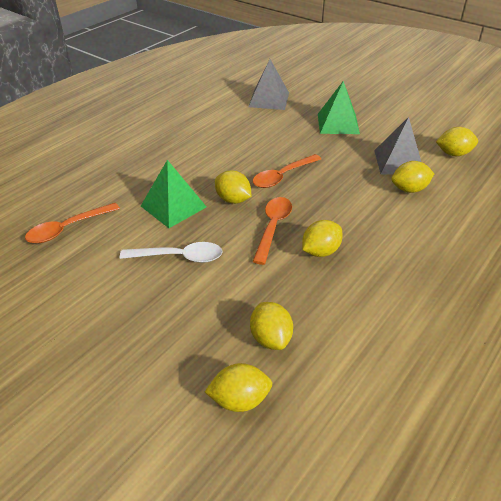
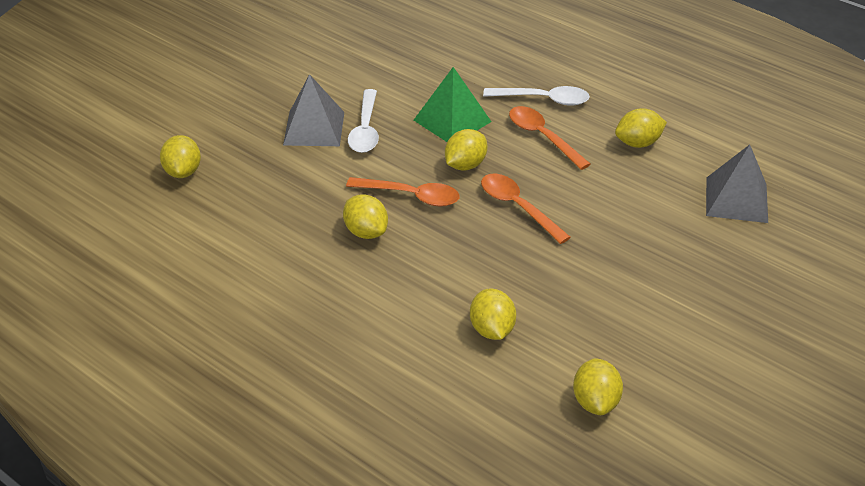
camera: 90 degrees right, 0 degrees up
(68, 228) = (415, 56): orange spoon -> orange spoon (543, 137)
(153, 162) = (543, 99): none -> white spoon
(271, 338) = (246, 190): yellow lemon -> yellow lemon (638, 143)
(338, 123) = (672, 273): green pyramid -> none
(398, 162) = (564, 329): grey pyramid -> grey pyramid (314, 128)

